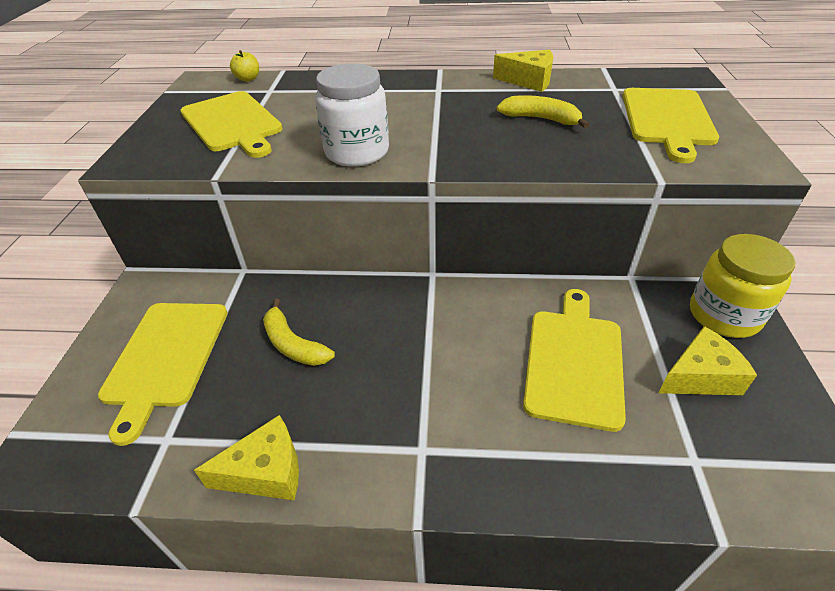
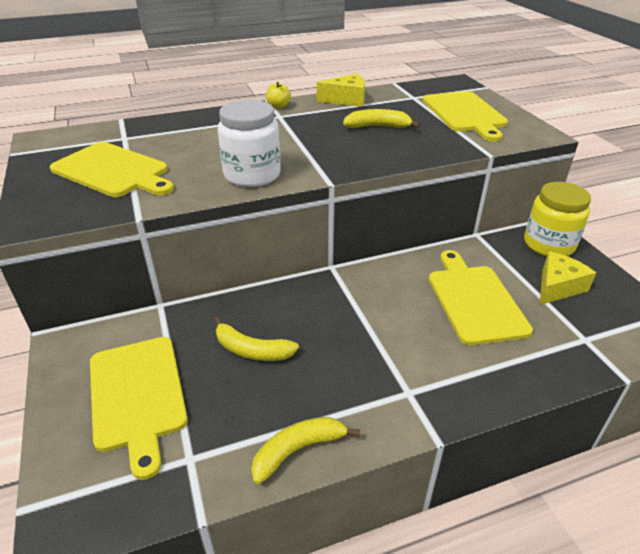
camera: 25 degrees left, 5 degrees down
(248, 79) = (92, 131): yellow apple -> yellow apple (278, 106)
(266, 471) = (298, 450): yellow cheese -> yellow banana

